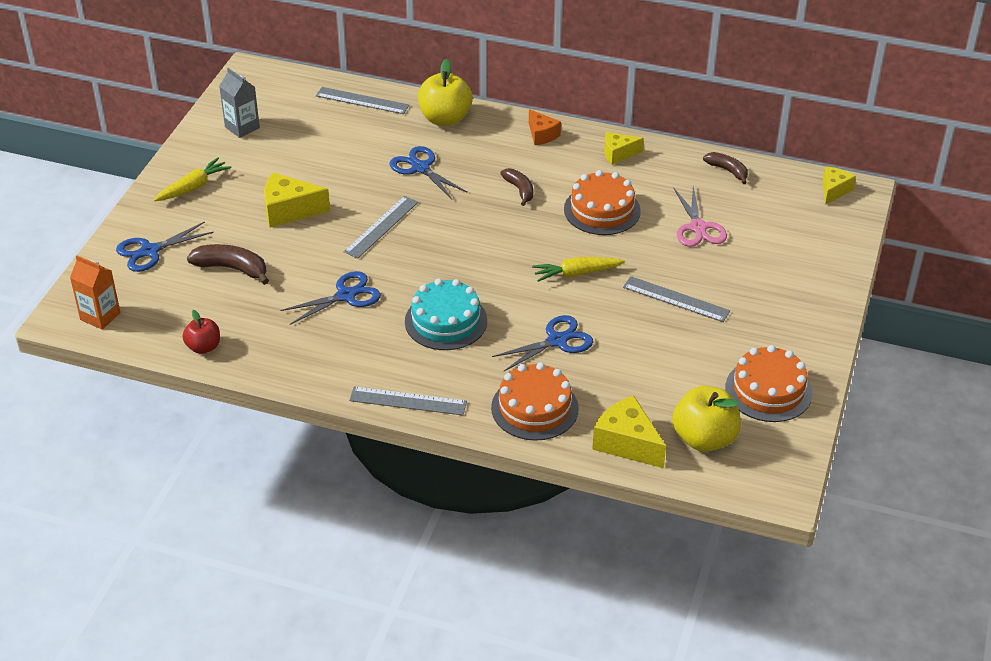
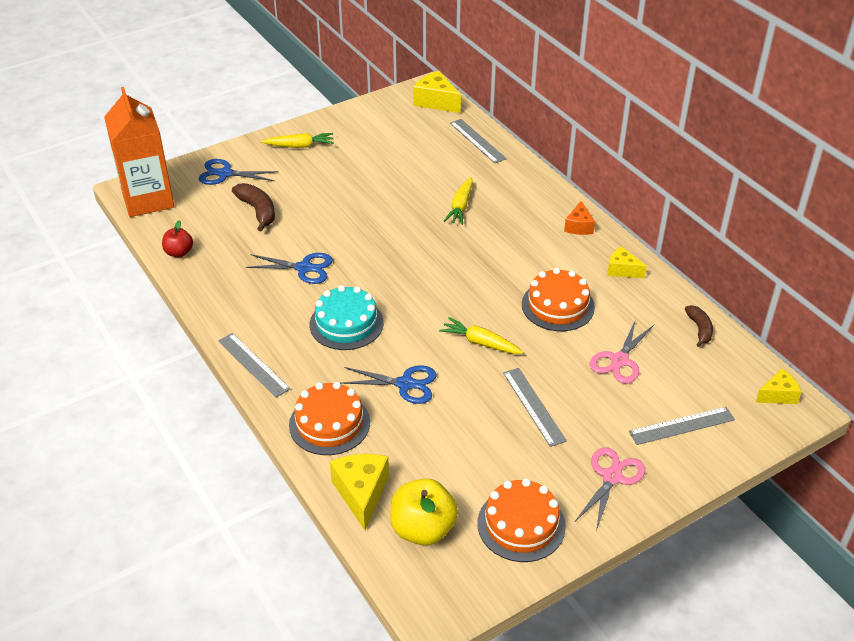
camera: 40 degrees right, 0 degrees up
(100, 316) = (148, 199): orange carton -> orange carton, size x1.97
(242, 127) = (377, 122): grey carton -> none
(289, 211) = (339, 191): yellow cheese -> yellow cheese (436, 102)
(381, 227) = (384, 234): grey ruler -> grey ruler (682, 426)
(420, 168) = (461, 206): blue scissors -> yellow carrot
(445, 119) = (520, 180): yellow apple -> none
(519, 190) = (513, 258): brown banana -> none
(790, 317) = (612, 477): none -> pink scissors

